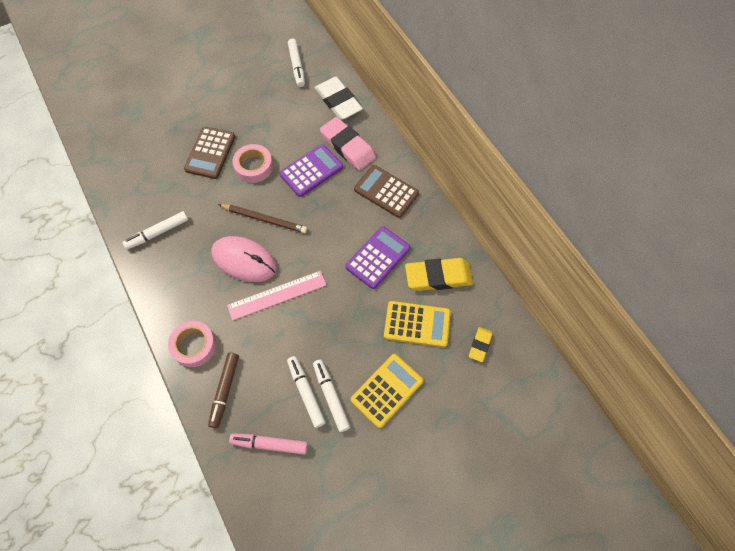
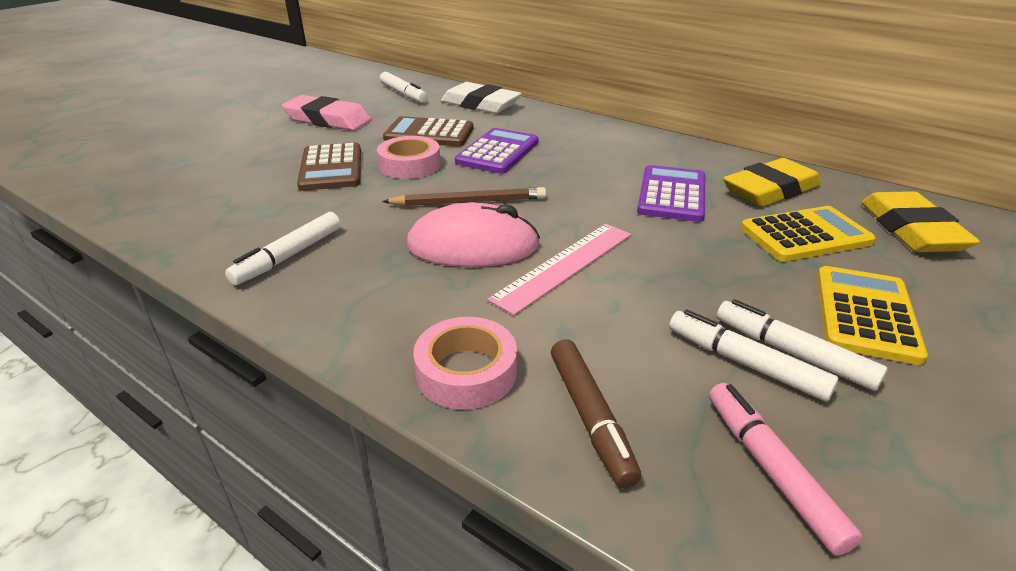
camera: 25 degrees left, 30 degrees down
(269, 444) = (771, 470): pink marker -> pink marker turned 90 degrees clockwise
(347, 146) = (527, 128): pink eraser -> pink eraser (328, 120)
(386, 191) = (615, 146): brown calculator -> brown calculator (429, 133)
(480, 345) = (911, 230): yellow eraser -> yellow eraser, size x1.90

